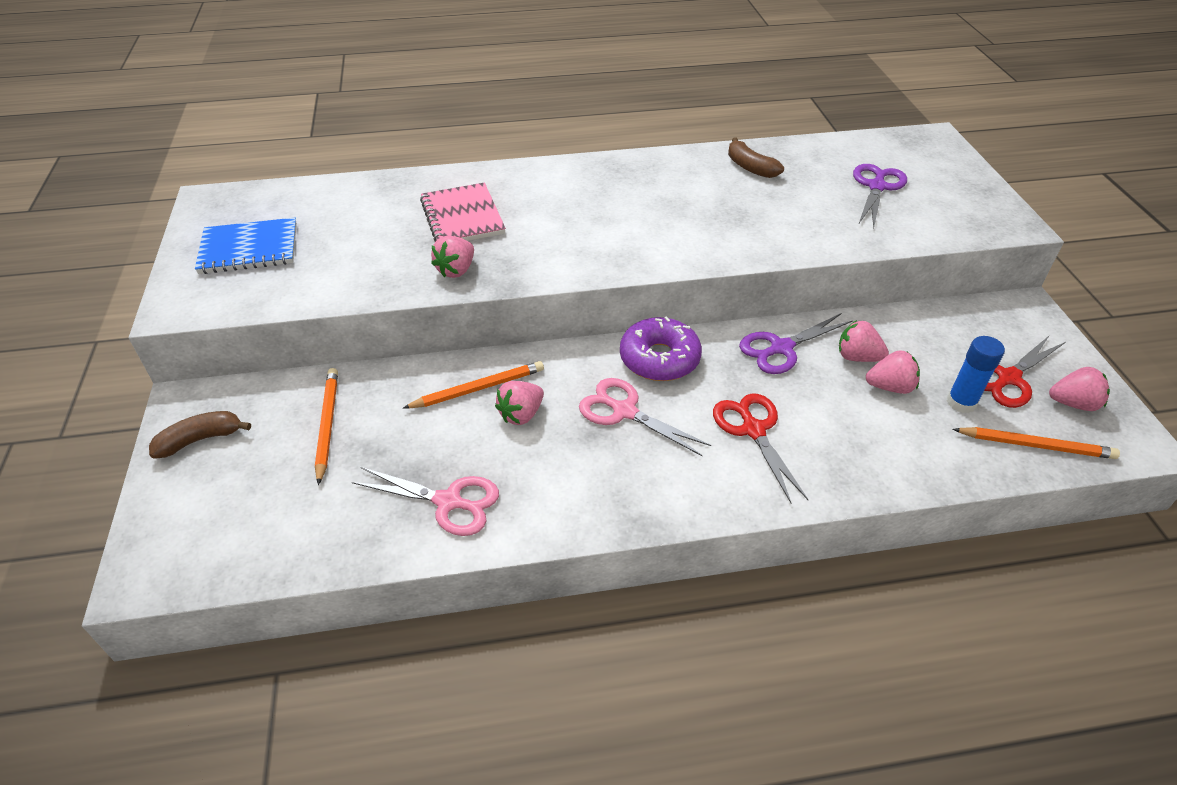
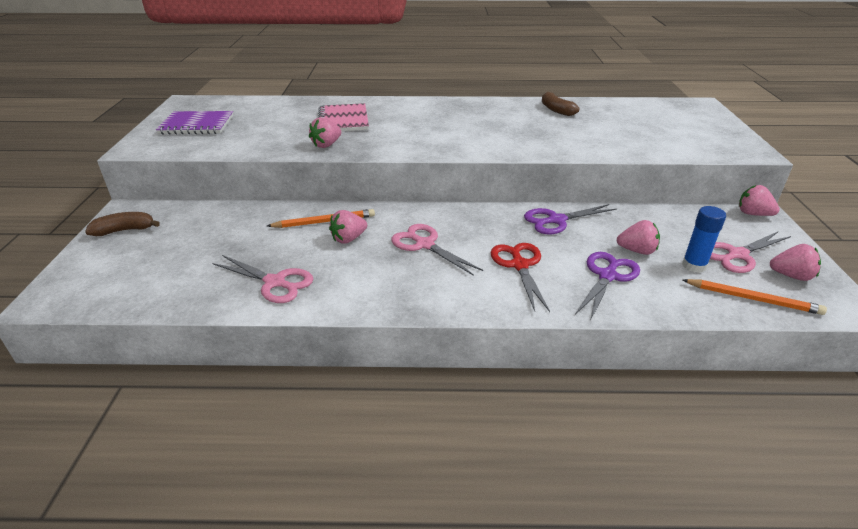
camera: 10 degrees right, 10 degrees down
(249, 249) = (197, 125): blue notebook -> purple notebook
(327, 425) = (212, 231): orange pencil -> none
(659, 359) = (462, 218): purple donut -> none
(857, 357) = (615, 231): pink strawberry -> pink strawberry (753, 214)
(877, 187) = (648, 125): purple scissors -> purple scissors (607, 276)
(1008, 378) = (737, 255): red scissors -> pink scissors

